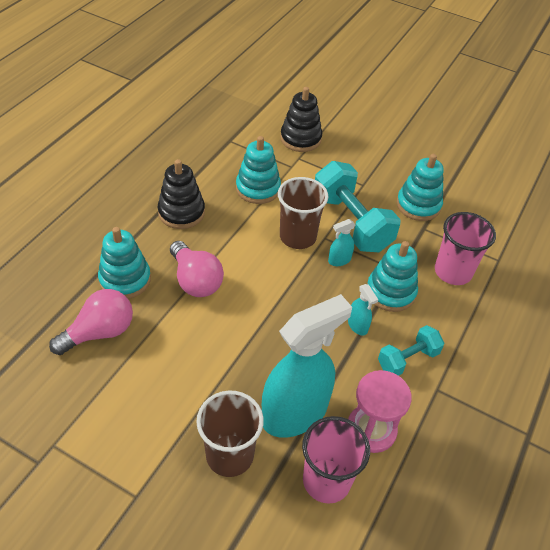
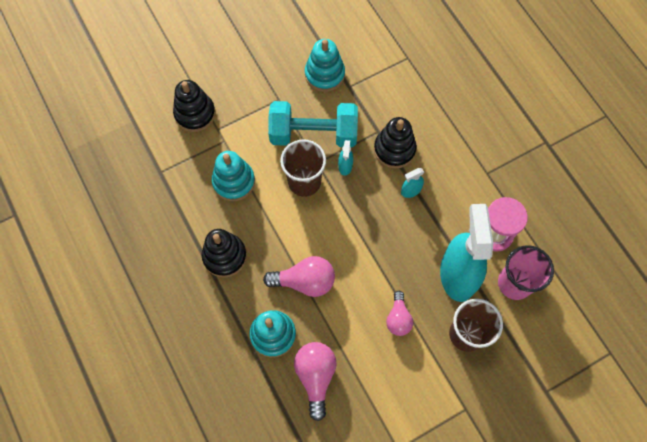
camera: 55 degrees left, 20 degrees up
(206, 378) = (398, 318): none -> pink light bulb
(357, 326) = (410, 191): turquoise spray bottle -> turquoise spray bottle turned 150 degrees clockwise
(390, 292) = (394, 149): turquoise stacking toy -> black stacking toy
(407, 359) = (455, 176): turquoise dumbbell -> none
(453, 271) = (400, 95): pink cup -> none

